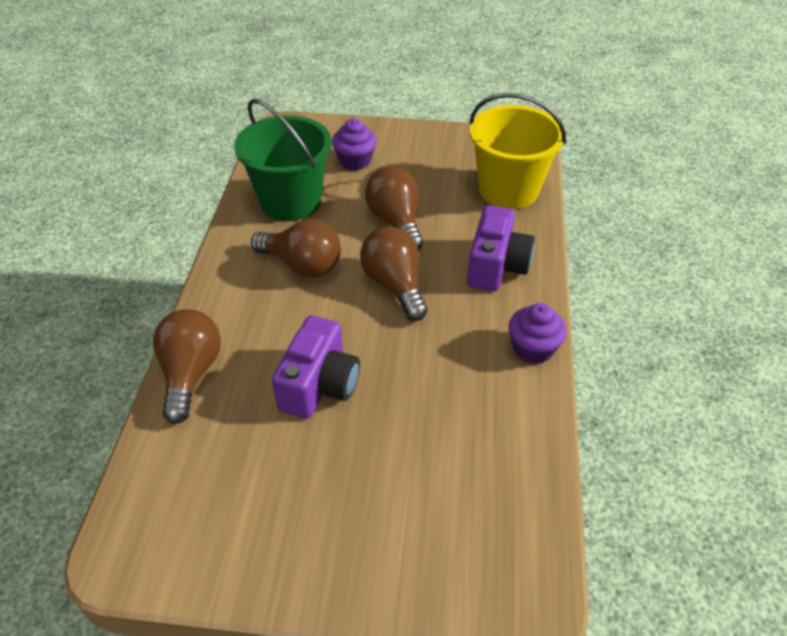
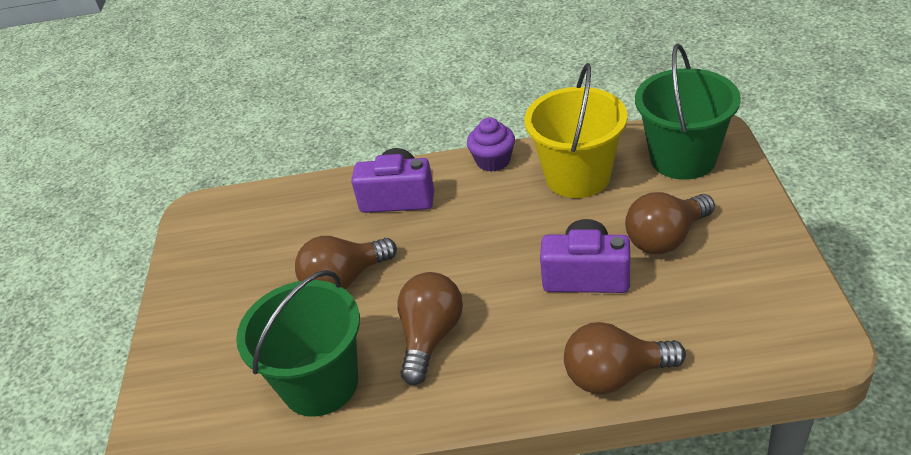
camera: 95 degrees left, 5 degrees down
(355, 161) = (233, 345): purple cupcake -> none
(395, 285) = (442, 258): brown light bulb -> brown light bulb (666, 238)
(475, 541) = (683, 158): none -> green bucket
(508, 190) = (281, 209): yellow bucket -> yellow bucket (578, 176)

